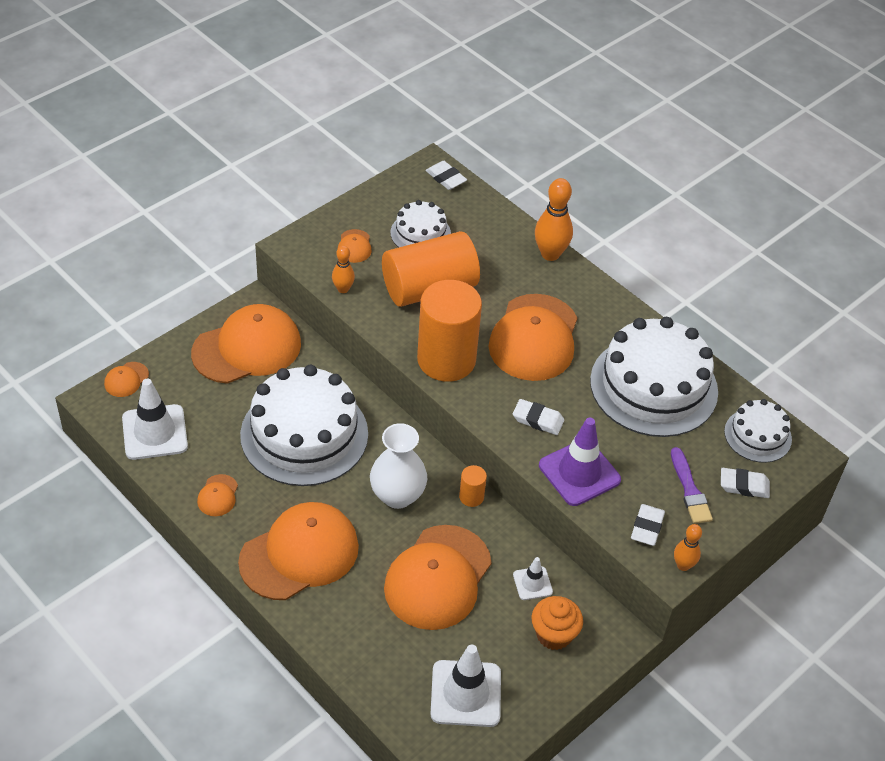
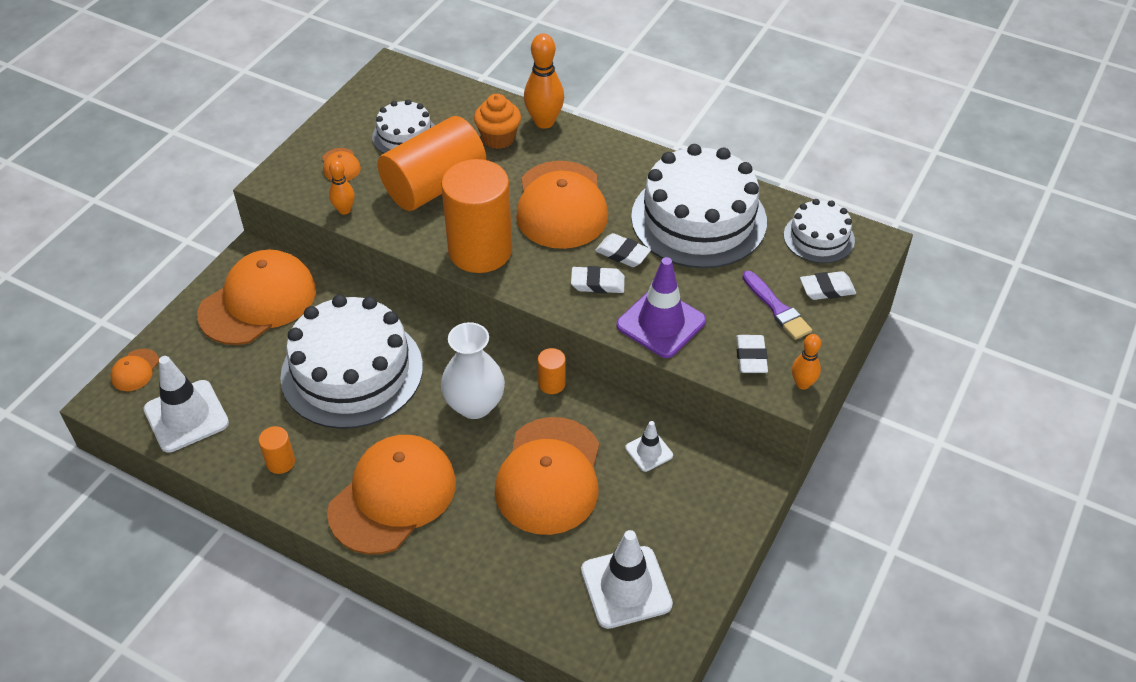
camera: 15 degrees left, 0 degrees up
(218, 495) = (280, 462): orange cap -> orange cylinder
(446, 178) = (410, 77): white eraser -> white eraser (622, 253)
(554, 634) = (691, 497): orange cupcake -> orange cupcake (498, 138)

